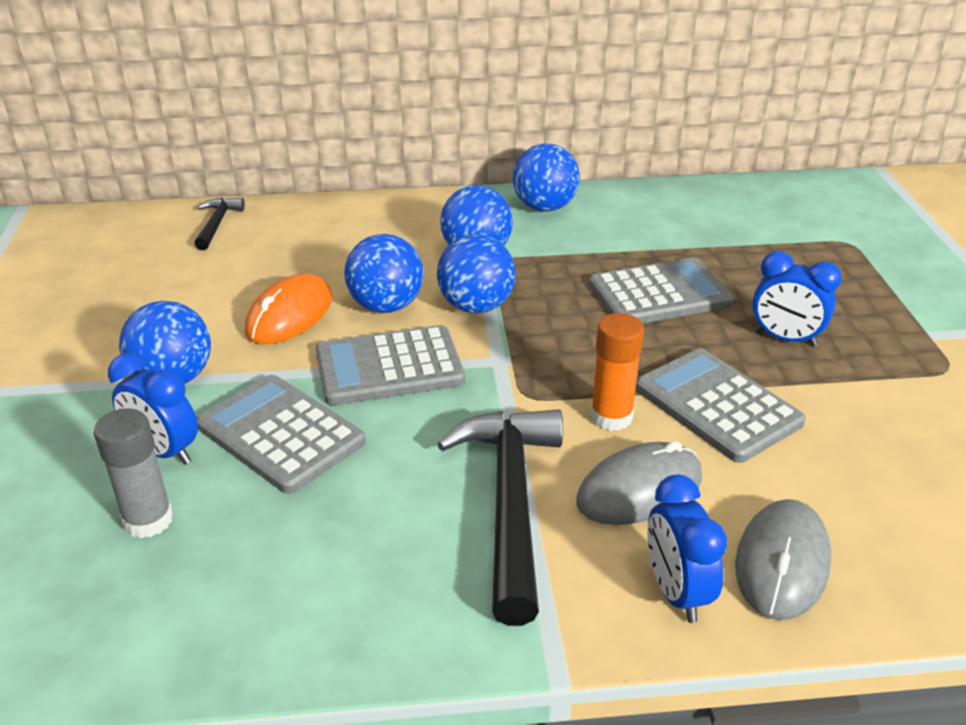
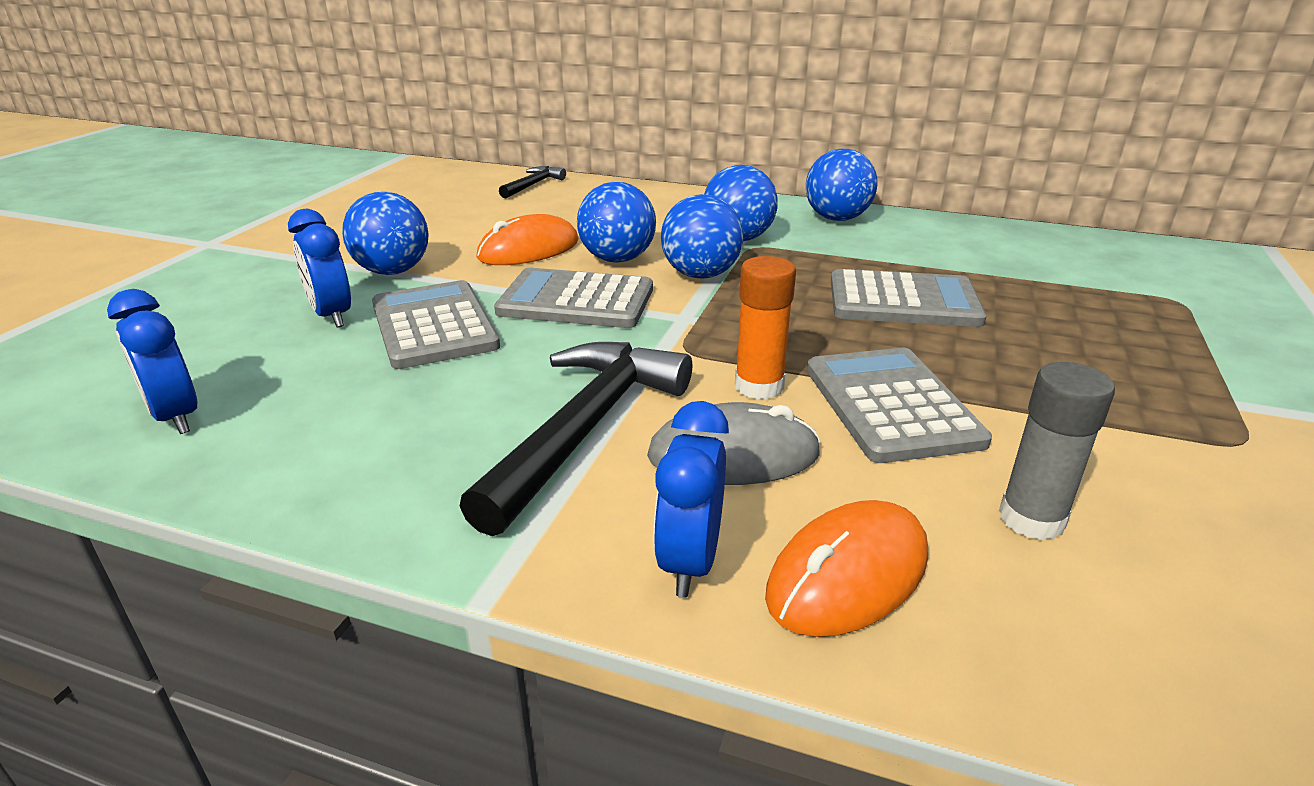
camera: 25 degrees right, 5 degrees down
(148, 520) = (268, 357): grey glue stick -> grey glue stick (1031, 519)
(782, 563) = (848, 574): grey mouse -> orange mouse
(785, 338) = (1027, 366): blue clock -> blue clock (176, 417)

